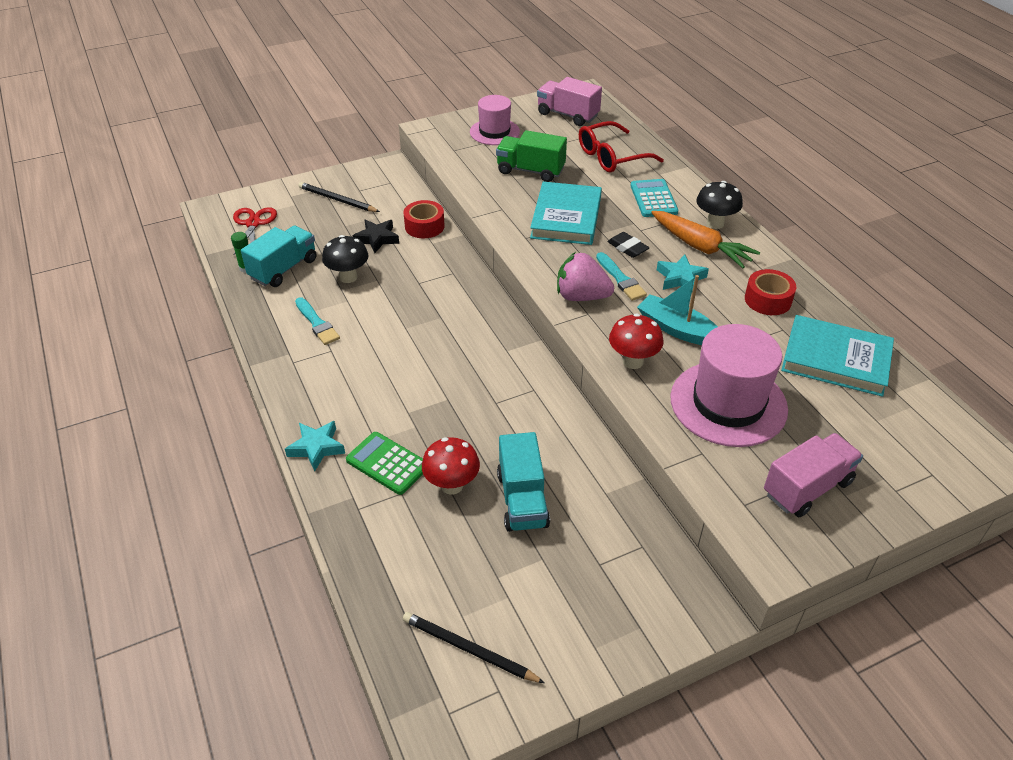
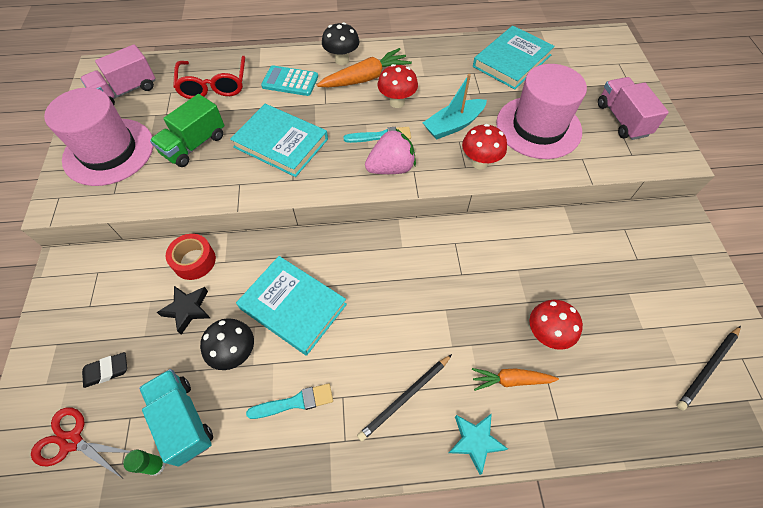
camera: 70 degrees left, 15 degrees up
(337, 200) = (91, 333): black pencil -> black pencil (405, 397)
(387, 463) = (510, 380): green calculator -> orange carrot
(406, 296) = (293, 306): none -> turquoise book
(494, 132) = (109, 151): pink hat -> pink hat, size x1.63
(522, 499) = (570, 288): turquoise truck -> none
(581, 296) = (391, 168): pink strawberry -> pink strawberry turned 150 degrees counterclockwise
(627, 248) = (344, 119): black eraser -> black eraser (107, 371)
(680, 278) = (397, 102): turquoise star -> red mushroom
(768, 300) = (441, 67): red tape -> none

